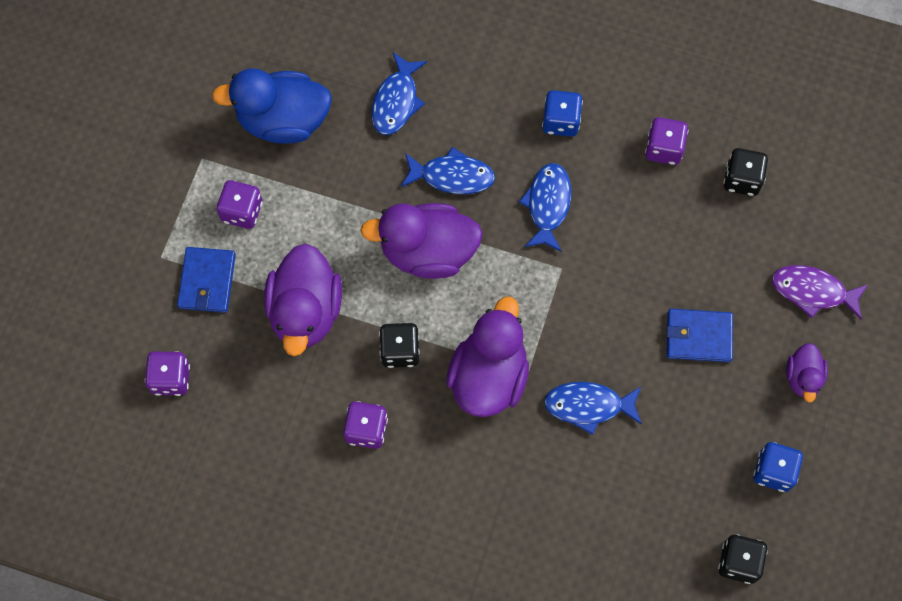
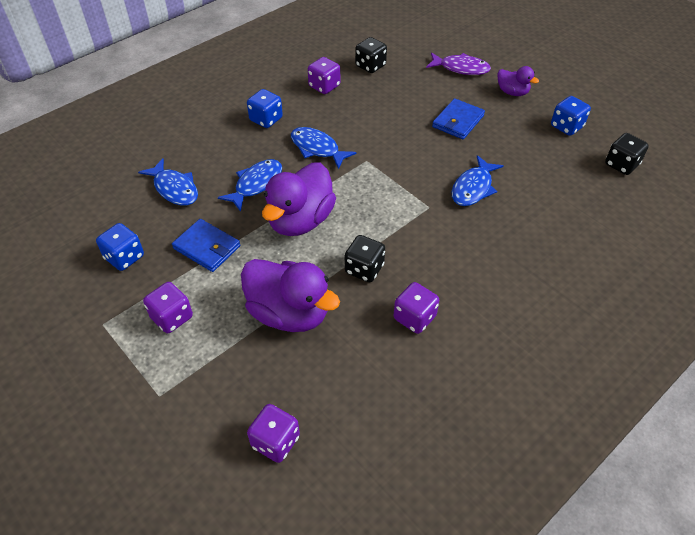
camera: 60 degrees left, 20 degrees down
(207, 281) = (209, 370): blue wallet -> blue wallet (207, 247)
(283, 121) = (124, 257): blue duck -> blue dice
(488, 376) = (418, 228): purple duck -> none
(813, 291) = (461, 68): purple fish -> purple fish turned 120 degrees counterclockwise

